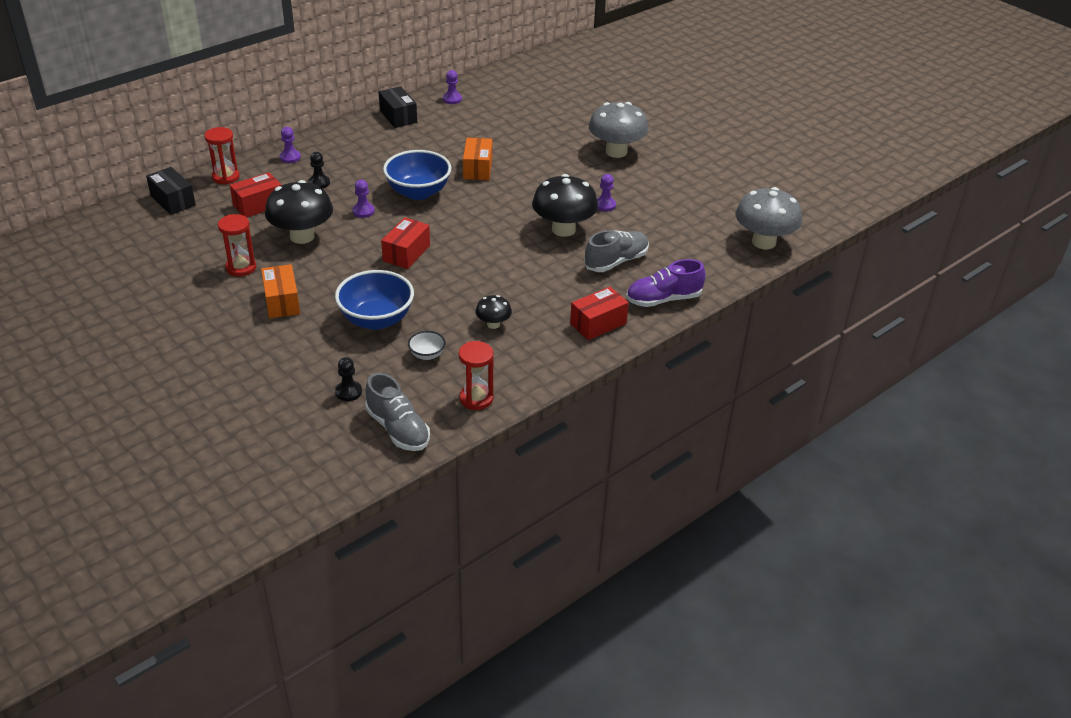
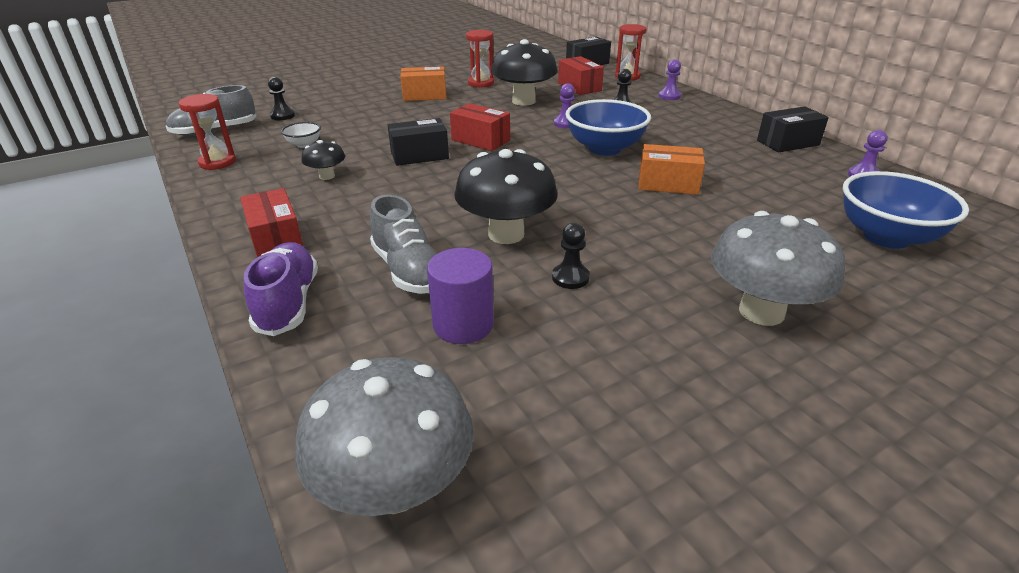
camera: 100 degrees right, 5 degrees down
(376, 319) = (375, 126): blue bowl -> blue bowl (886, 237)
(444, 282) = (419, 155): none -> black box
(605, 205) = (570, 277): purple pawn -> black pawn
(659, 236) = (463, 324): none -> purple cylinder

